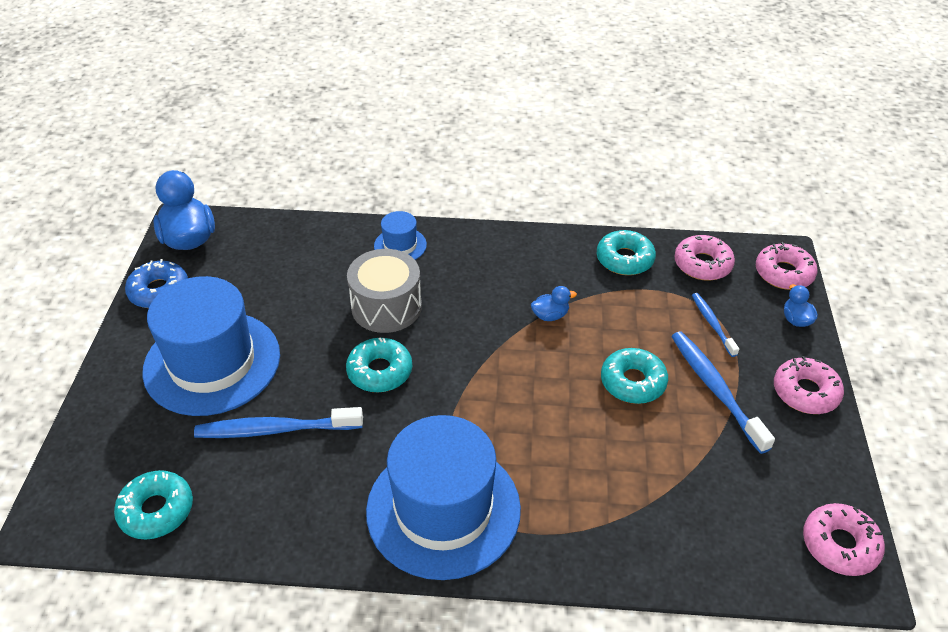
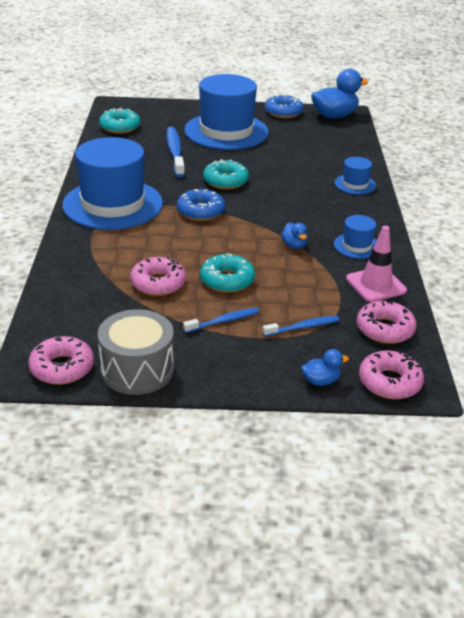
camera: 85 degrees right, 10 degrees down
(386, 307) = (287, 181): grey drum -> grey drum (137, 370)
(466, 402) = (200, 211): none -> blue donut
(547, 263) = (357, 246): none -> blue hat
(624, 259) = (376, 285): turquoise donut -> pink traffic cone
(715, 389) = (223, 321): blue toothbrush -> blue toothbrush, size x0.58
(805, 392) = (225, 373): pink donut -> pink donut (158, 283)

